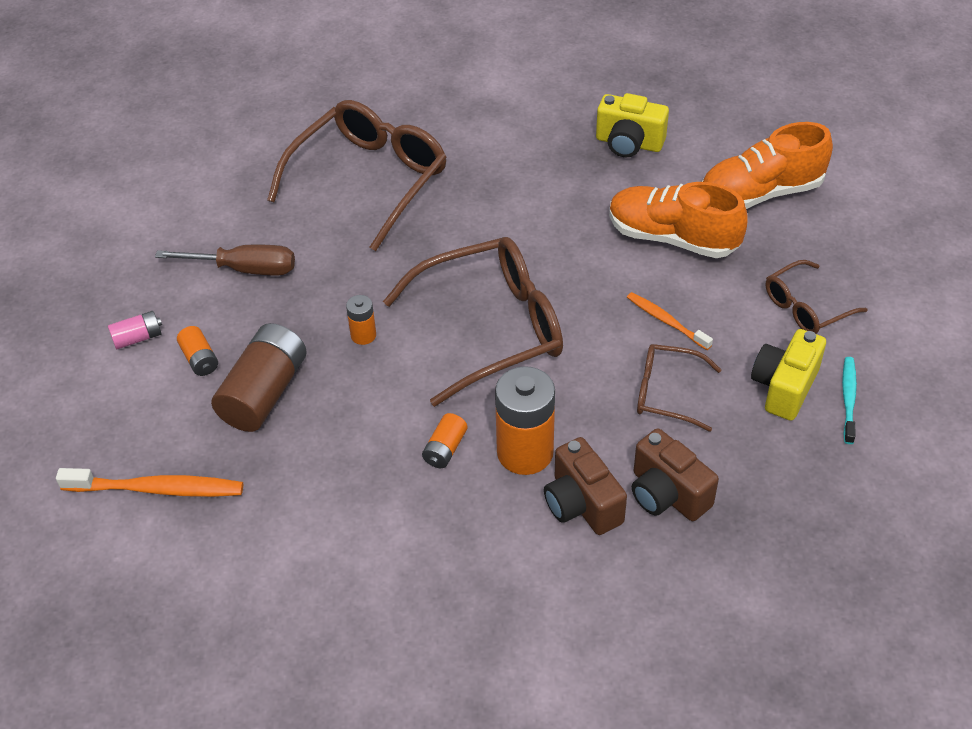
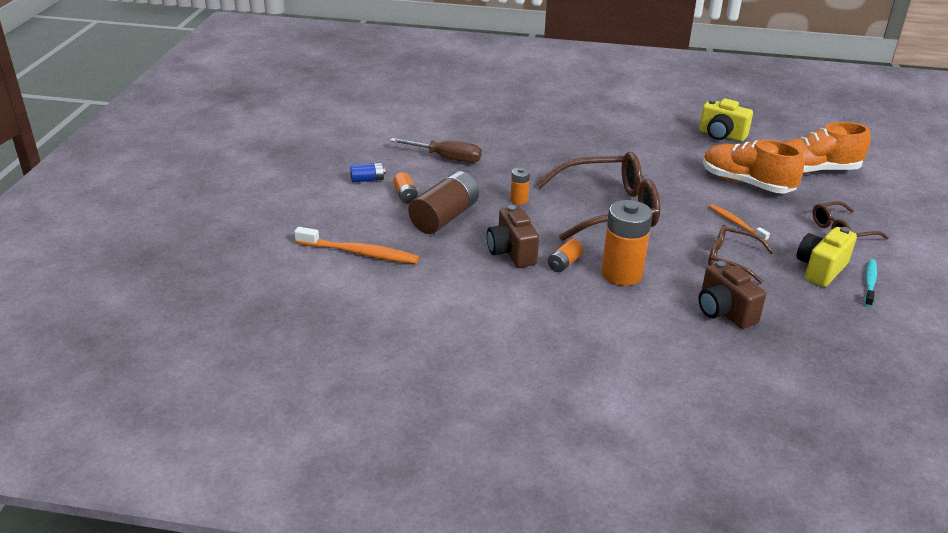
camera: 10 degrees right, 15 degrees down
(138, 338) = (367, 180): pink battery -> blue battery
(369, 180) = (539, 129): brown glasses -> none
(582, 504) = (659, 307): brown camera -> brown camera (512, 252)

